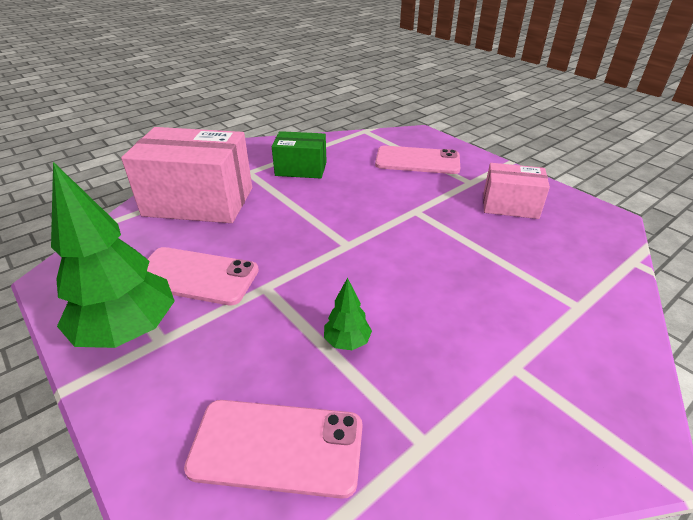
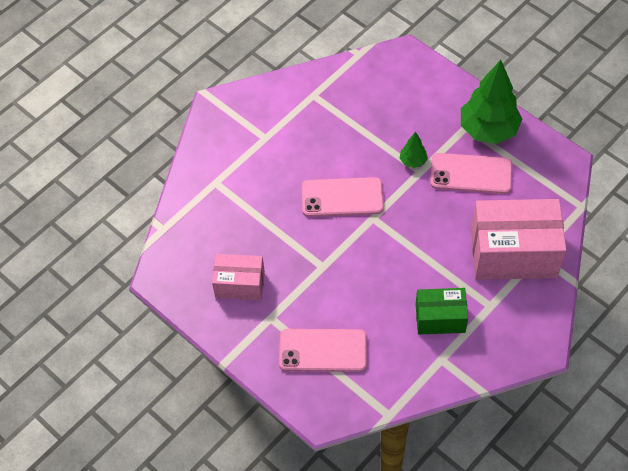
camera: 175 degrees right, 20 degrees up
(277, 447) = (380, 85): pink phone -> pink phone (342, 197)
(347, 341) = (358, 140): green tree -> green tree (413, 161)

